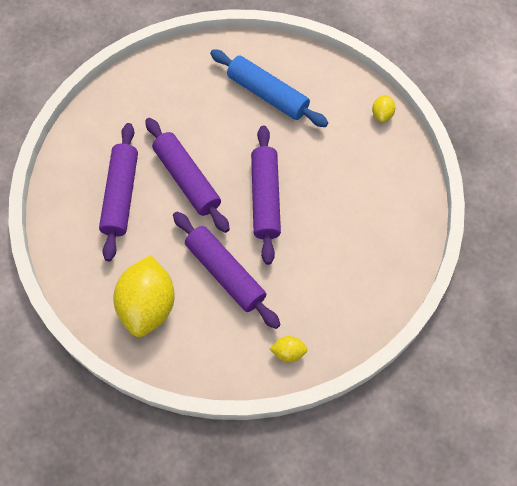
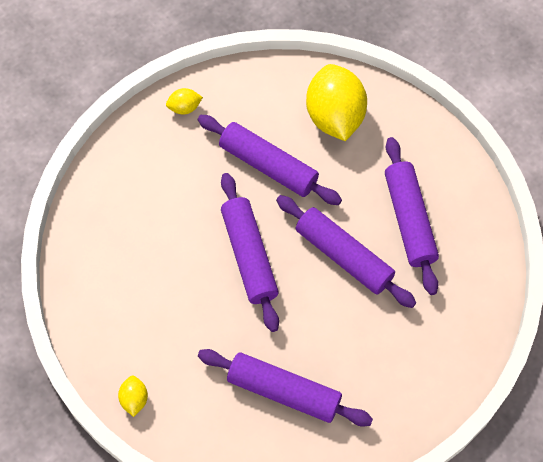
camera: 165 degrees right, 0 degrees up
(268, 94) = (284, 392): blue rolling pin -> purple rolling pin

